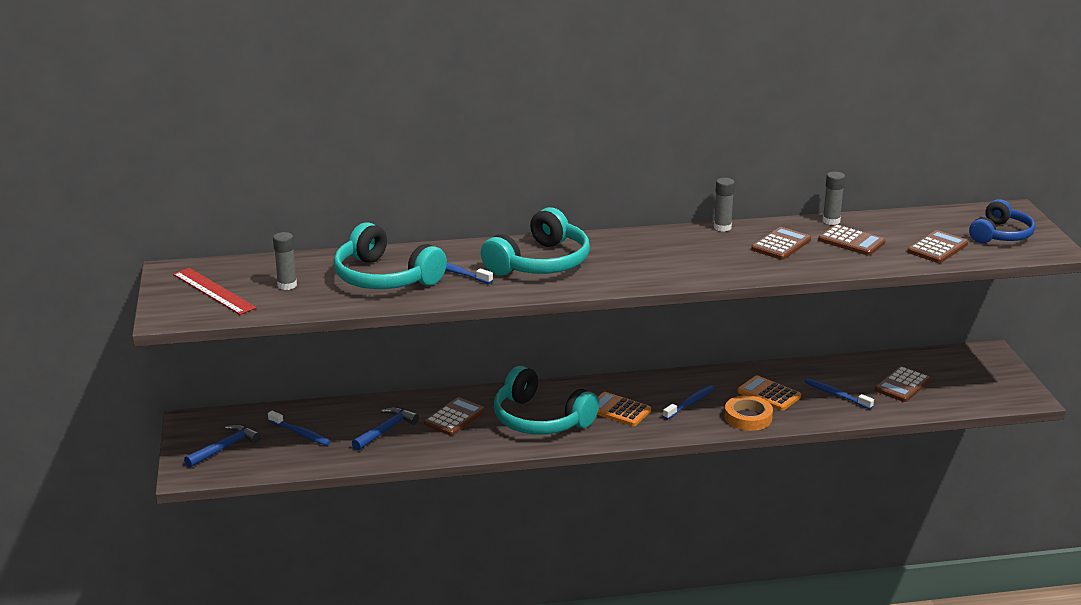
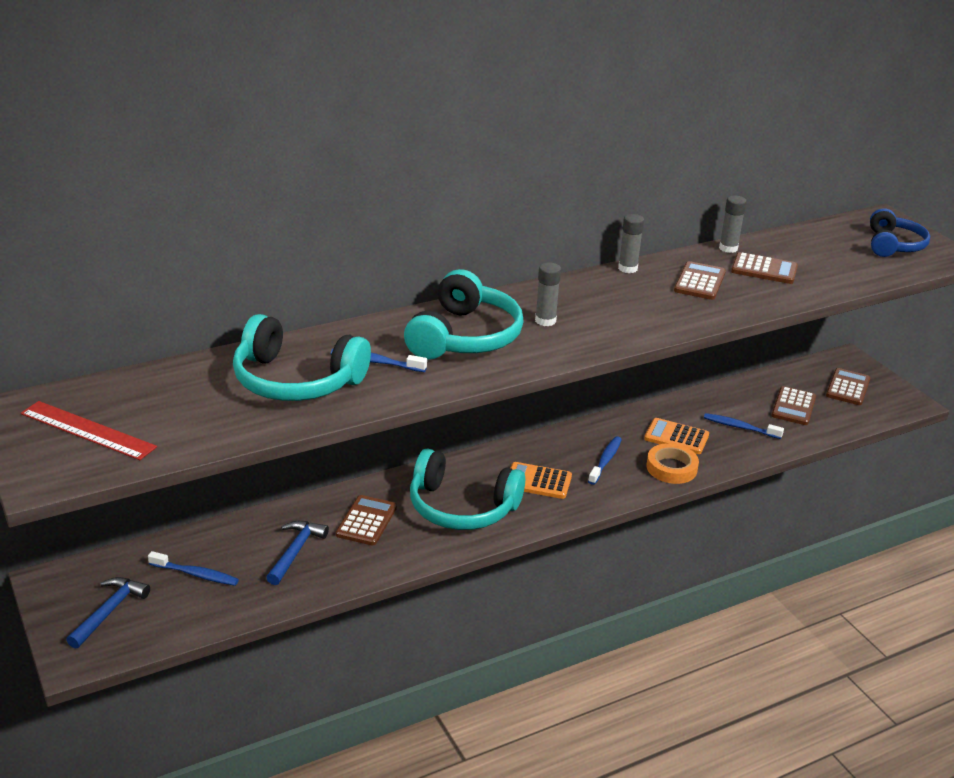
camera: 20 degrees left, 5 degrees up
(287, 285) = (180, 408): grey glue stick -> grey glue stick (545, 321)
(937, 248) = (848, 267): brown calculator -> brown calculator (848, 387)

